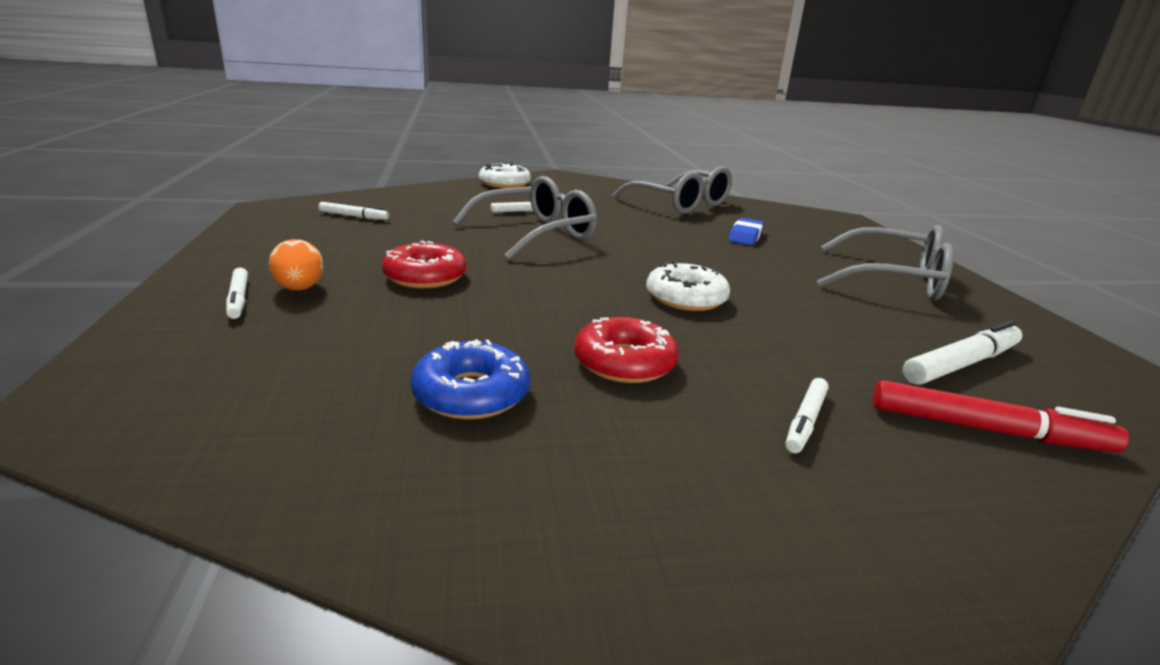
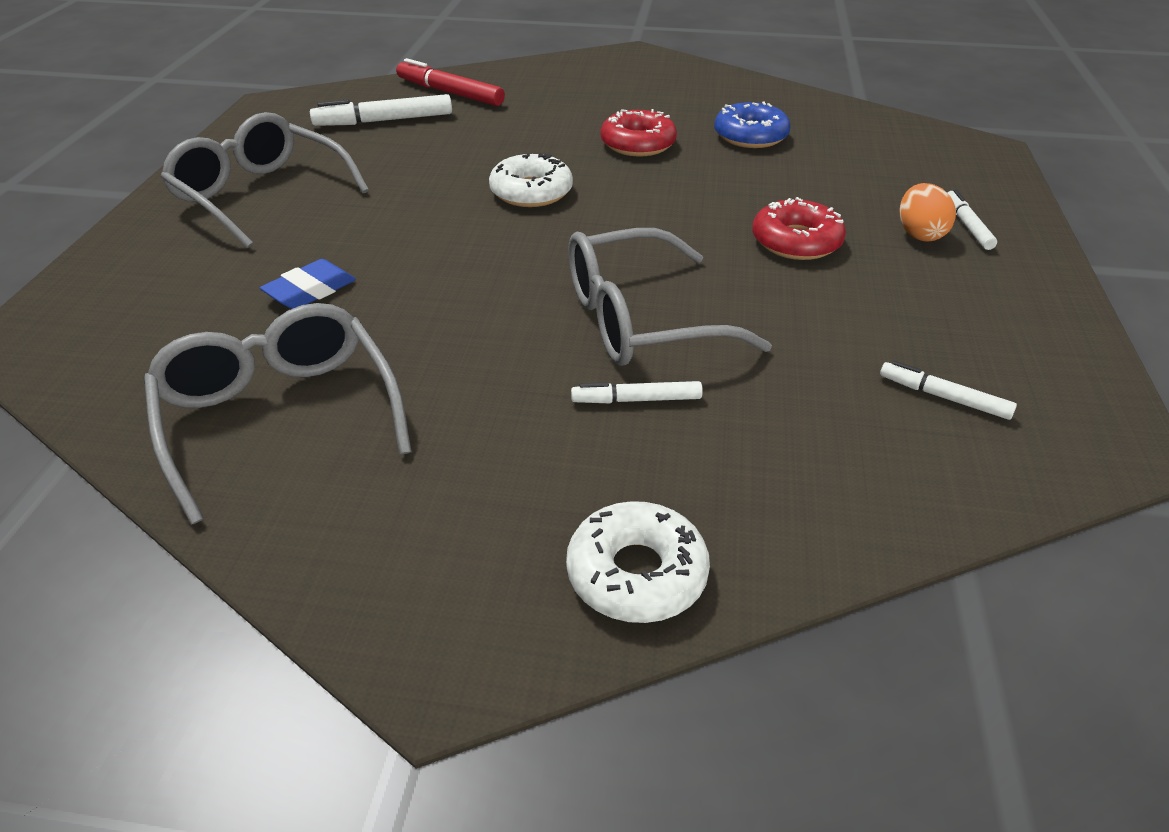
camera: 160 degrees left, 15 degrees up
(805, 421) = (552, 106): white marker -> none

